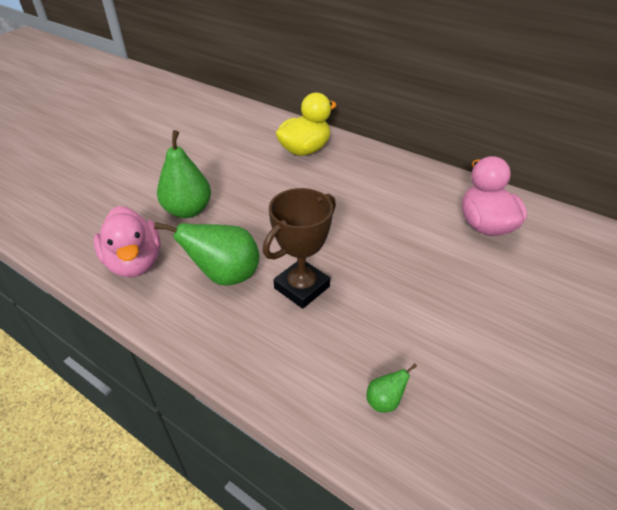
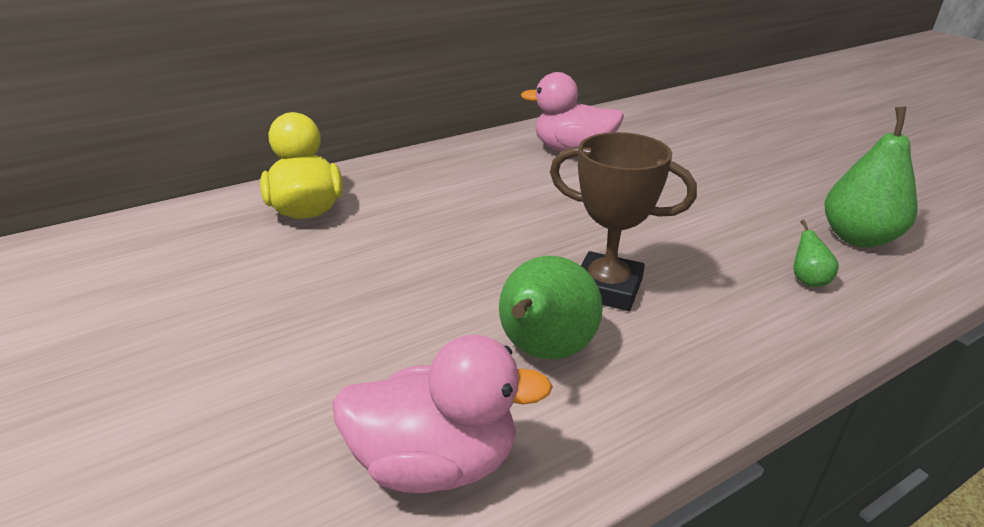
camera: 65 degrees left, 10 degrees down
(188, 210) = (339, 360): green pear -> green pear (858, 238)
(302, 287) = (607, 288): brown trophy -> brown trophy turned 45 degrees counterclockwise

